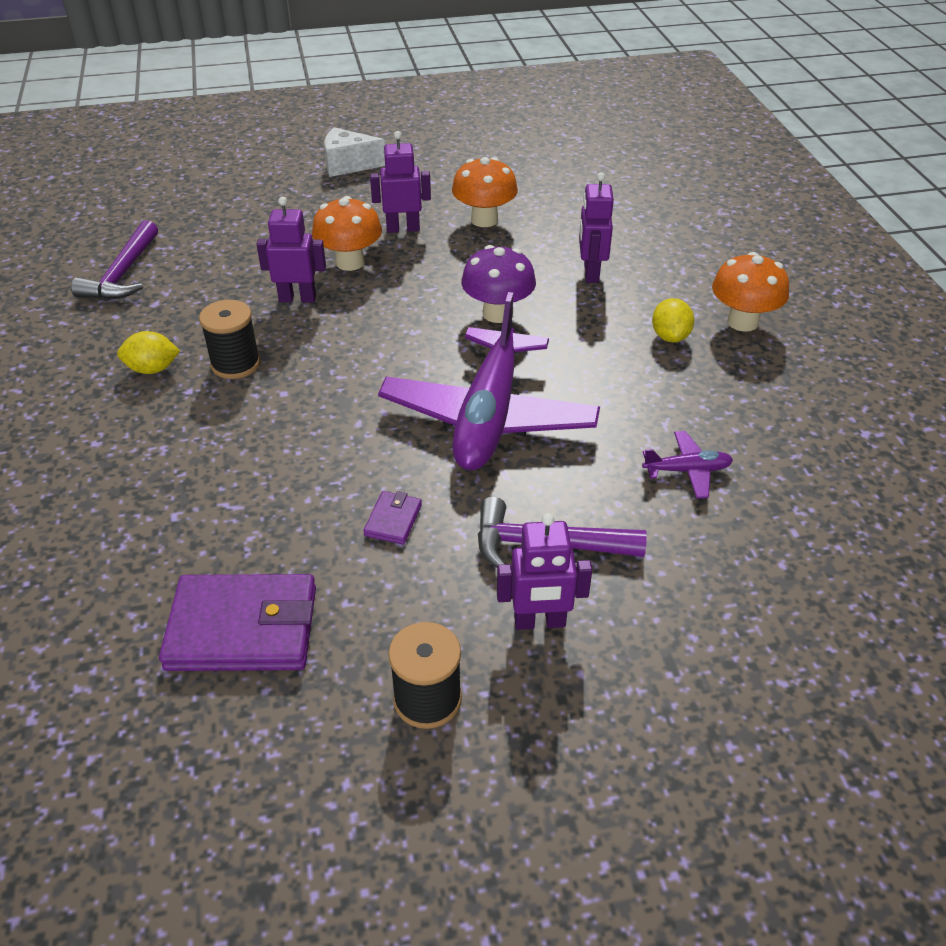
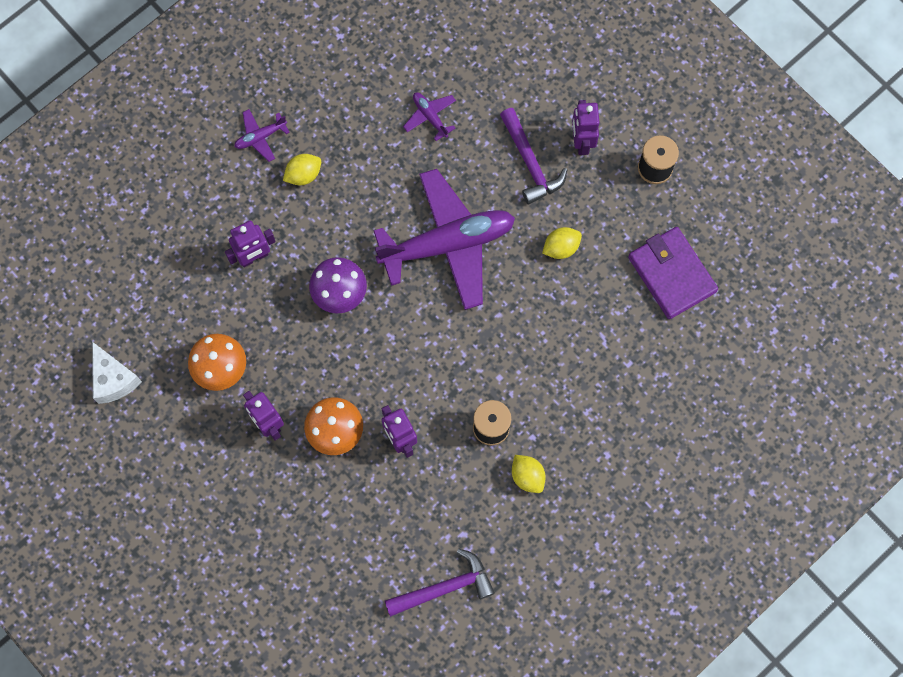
camera: 120 degrees left, 30 degrees up
(348, 164) = (191, 532): white cheese -> white cheese (113, 379)
(393, 520) = (561, 248): purple wallet -> yellow lemon
(539, 622) = (582, 142): purple robot -> purple robot turned 150 degrees counterclockwise
(742, 322) = (260, 137): orange mushroom -> purple plane

